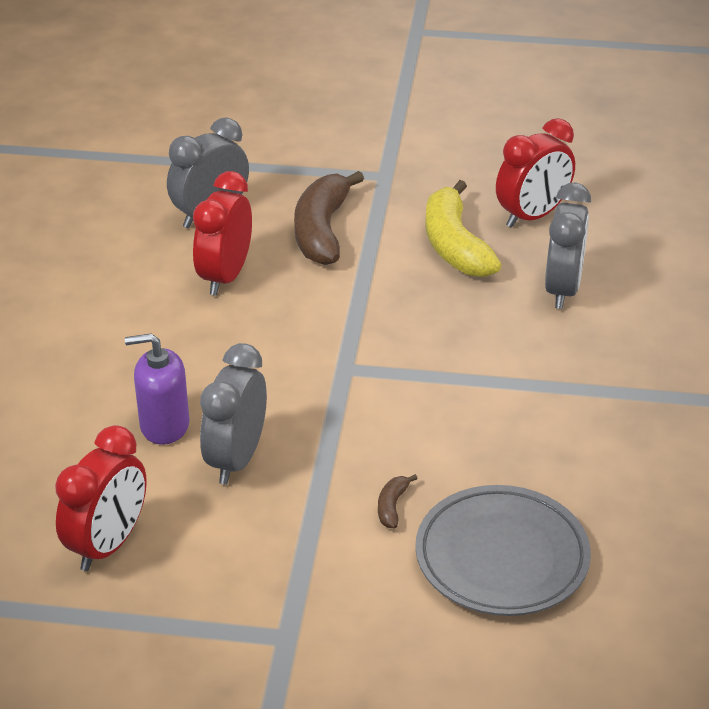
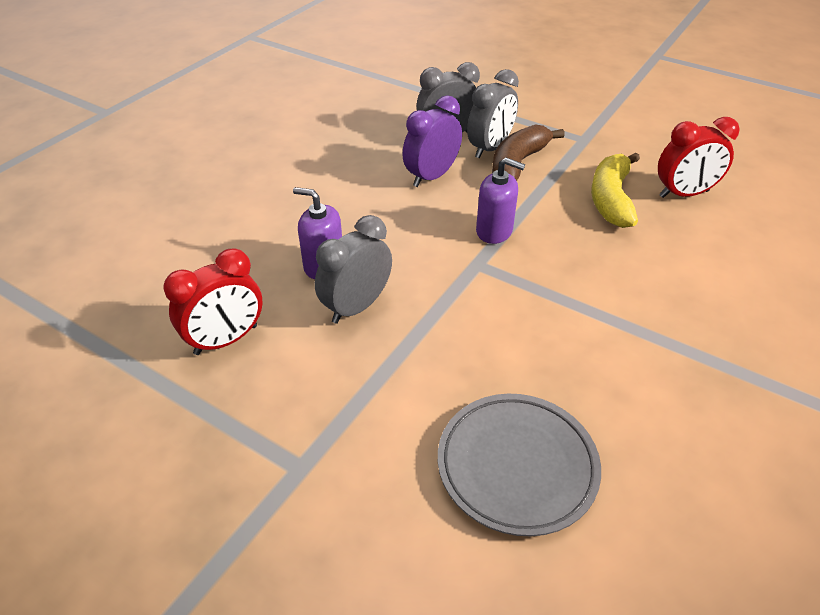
camera: 25 degrees right, 5 degrees up
(225, 277) = (431, 176): red clock -> purple clock
(342, 323) = (494, 231): none -> purple soap dispenser
(392, 506) = (450, 386): brown banana -> none
(563, 289) = (683, 255): grey clock -> grey clock (490, 148)

